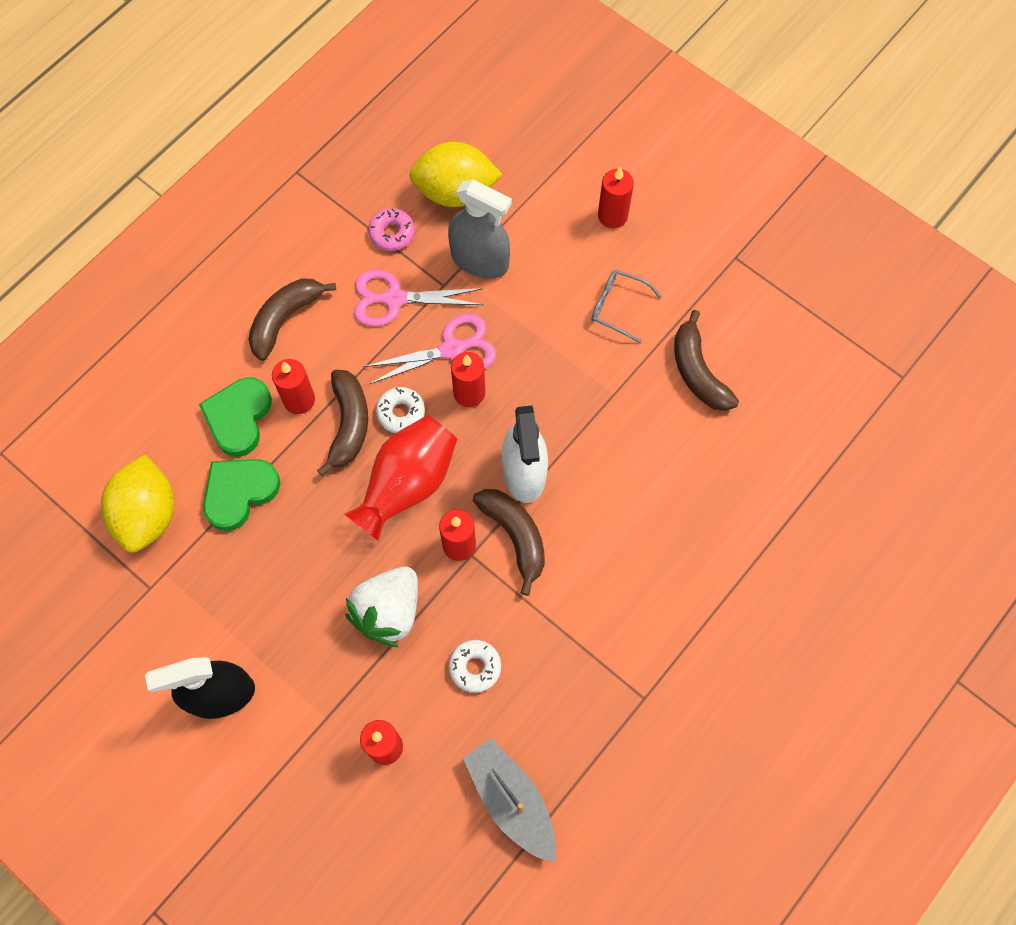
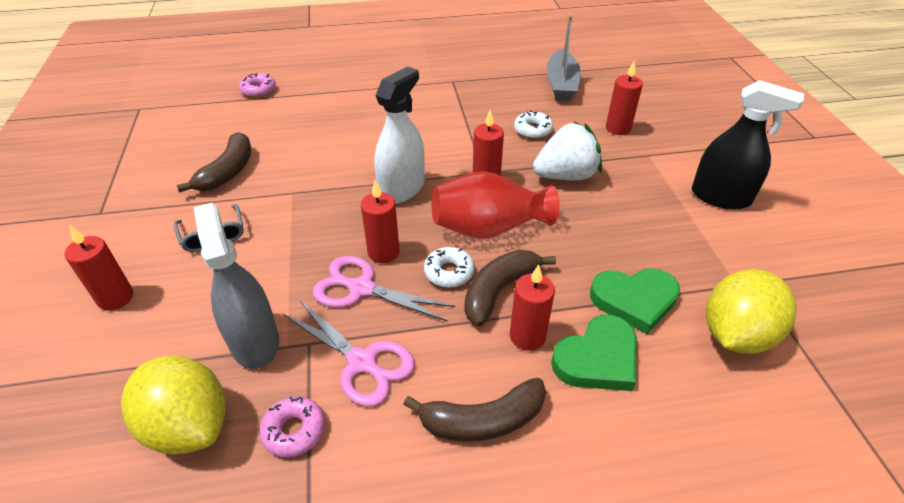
camera: 140 degrees left, 25 degrees down
(515, 536) = (445, 165): brown banana -> none
(831, 500) = (258, 90): none -> pink donut

